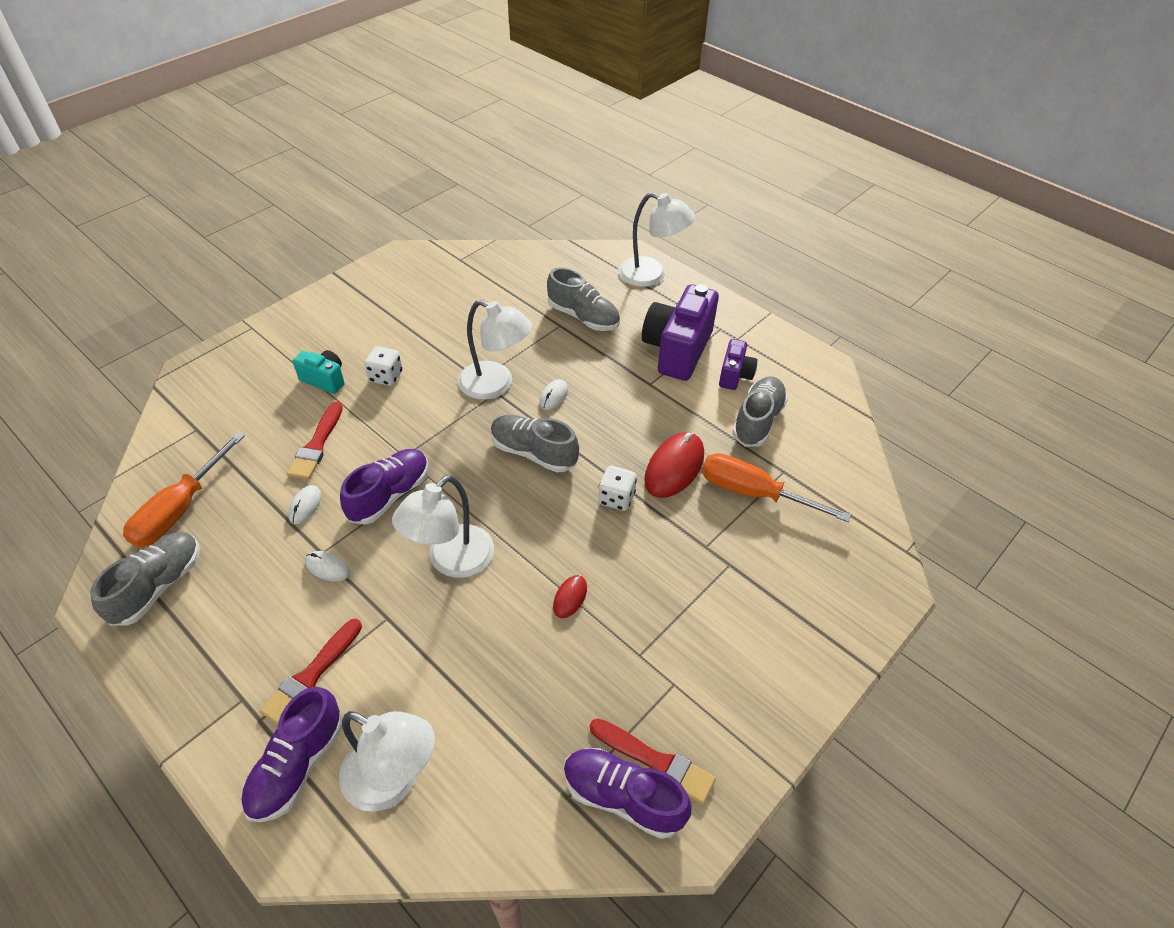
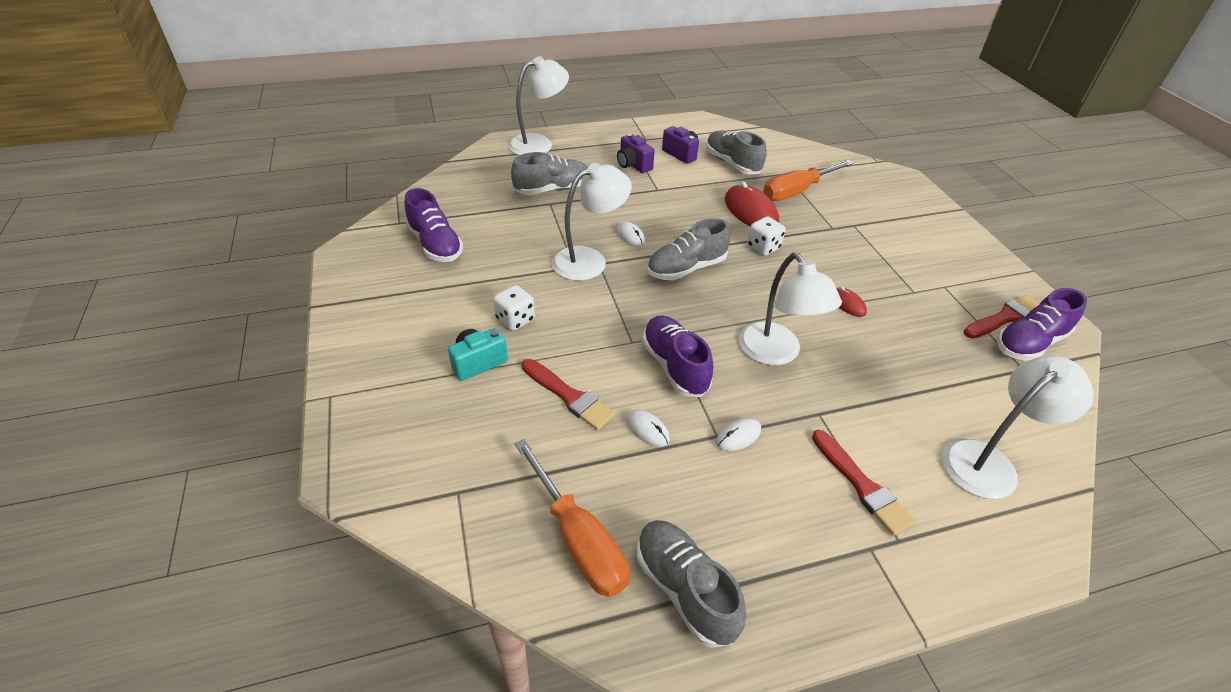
camera: 60 degrees left, 5 degrees down
(297, 765) = (957, 524): purple shoe -> purple shoe (435, 245)
(677, 350) = (633, 165): purple camera -> purple camera, size x0.52

